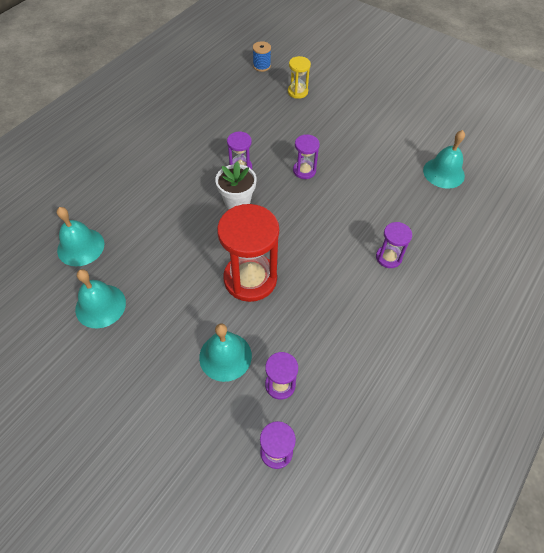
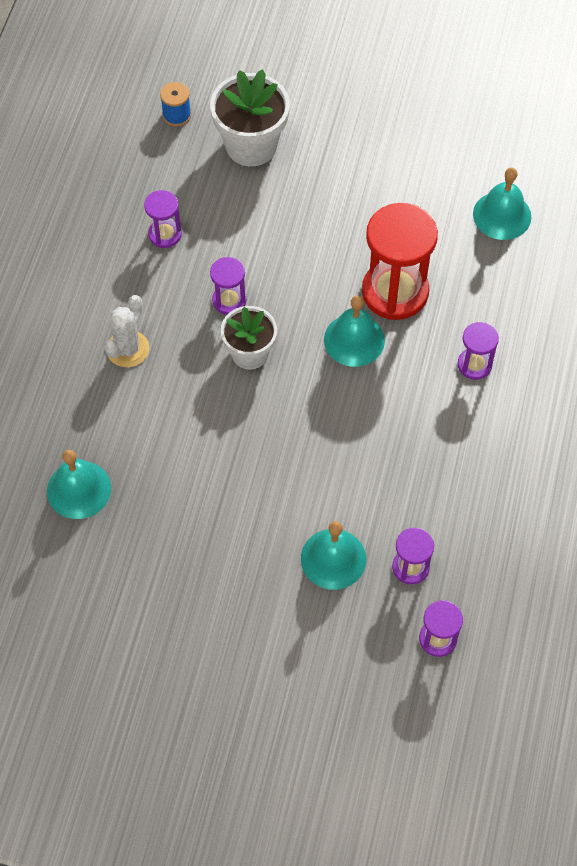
camera: 20 degrees left, 5 degrees up
(100, 306) = (151, 555): turquoise bell -> turquoise bell (354, 340)
(162, 175) = (128, 349): none -> white cactus
(250, 279) = (317, 454): red hourglass -> red hourglass (395, 292)
(297, 92) = (251, 145): yellow hourglass -> white flower pot
(304, 170) = (317, 275): purple hourglass -> purple hourglass (165, 234)

